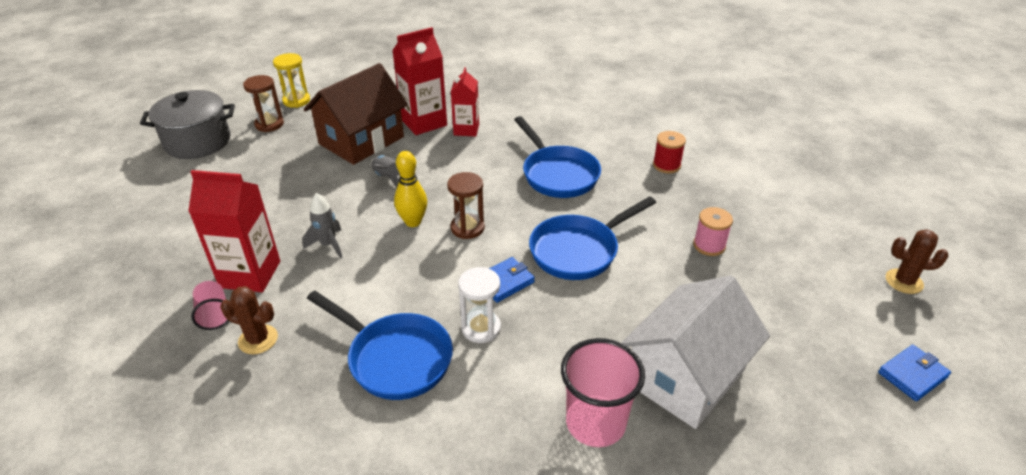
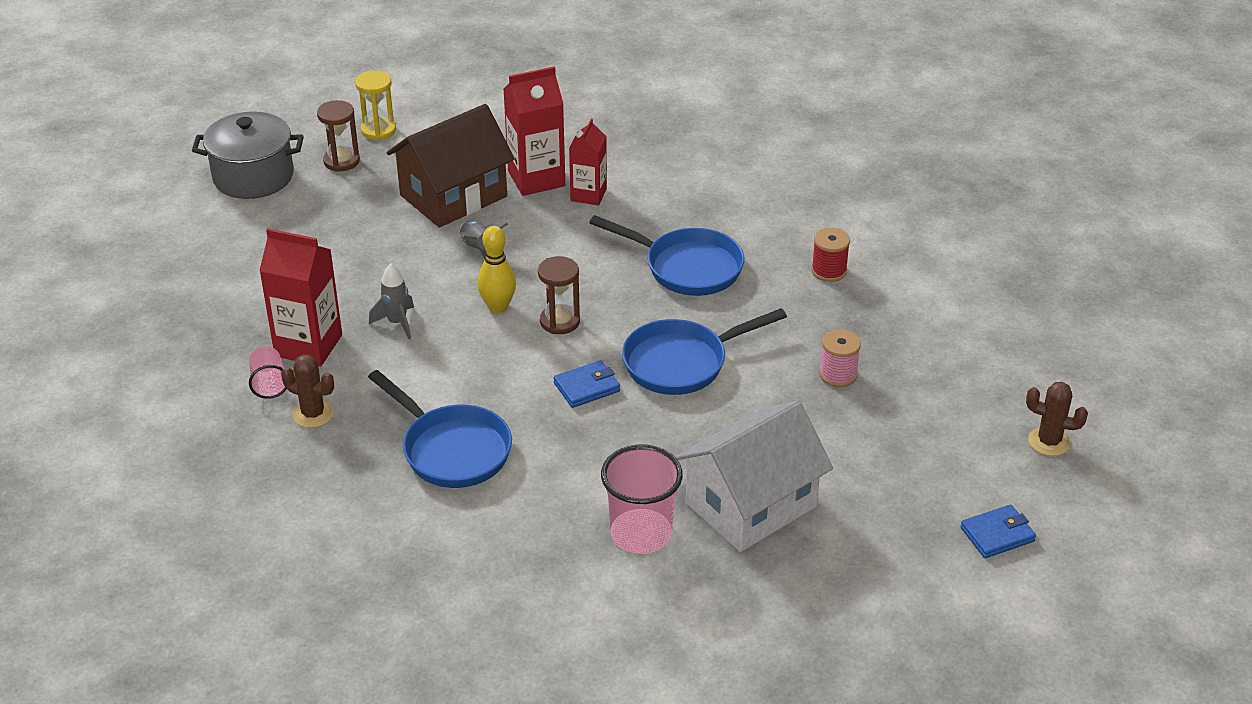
camera: 10 degrees right, 0 degrees up
(481, 328) = (548, 432): white hourglass -> none
(557, 174) = (687, 267): blue pan -> blue pan turned 45 degrees counterclockwise

